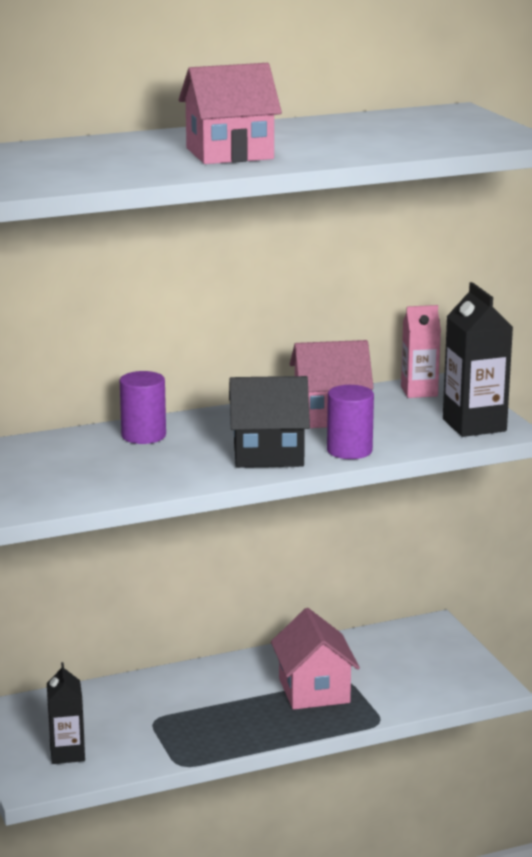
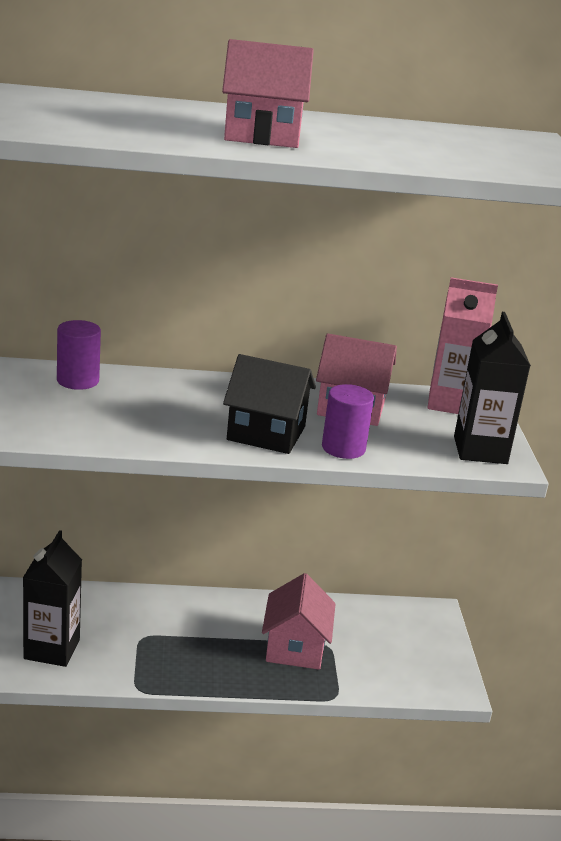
camera: 15 degrees right, 5 degrees up
(67, 753) = (52, 649): black carton -> black carton, size x1.50
(143, 435) = (170, 388): purple cylinder -> purple cylinder (78, 380)
(419, 391) = (450, 403): pink carton -> pink carton, size x1.50

